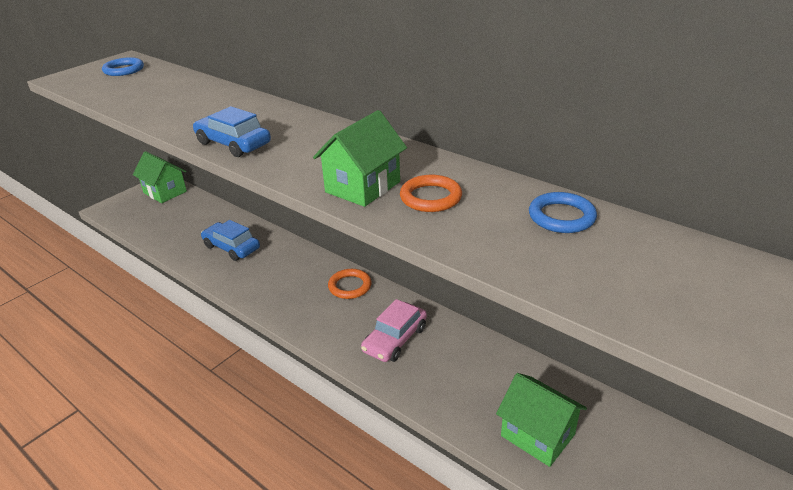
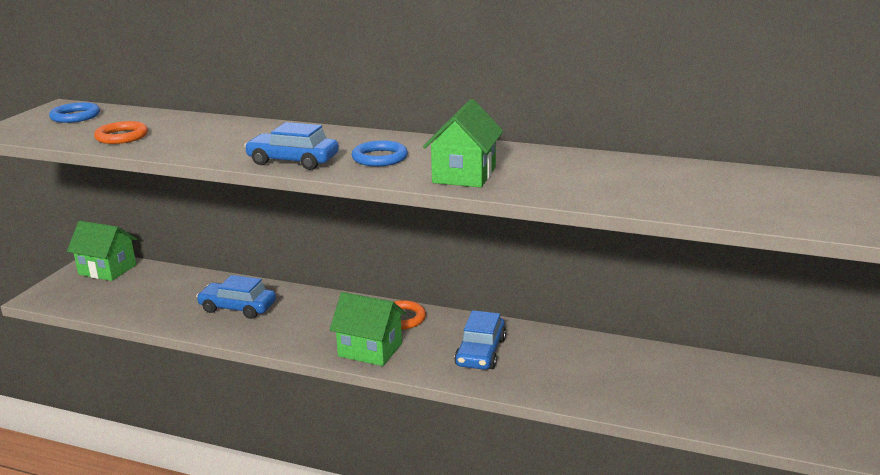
camera: 20 degrees left, 10 degrees down
(395, 339) = (480, 352): pink car -> blue car
(430, 197) = (534, 174): orange ring -> orange ring (122, 136)
(537, 435) = (663, 395): green house -> green house (370, 350)
(561, 217) = (657, 171): blue ring -> blue ring (380, 158)

